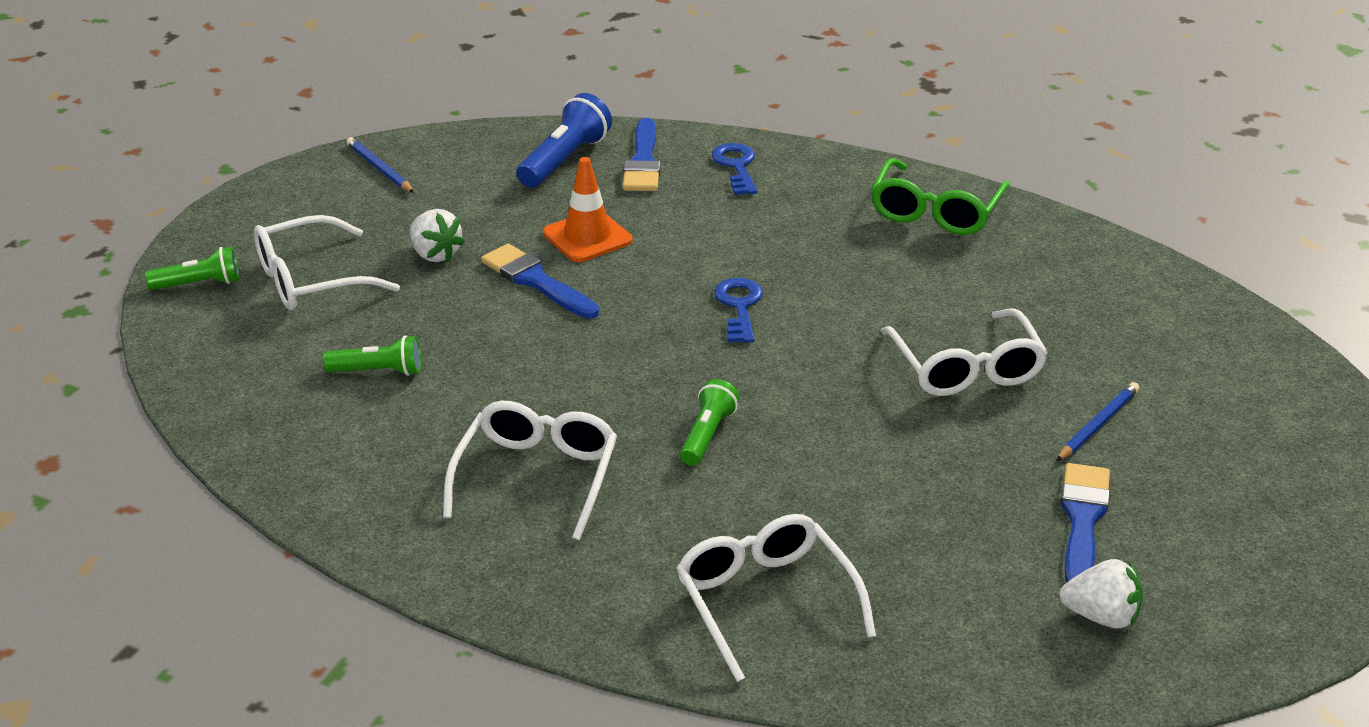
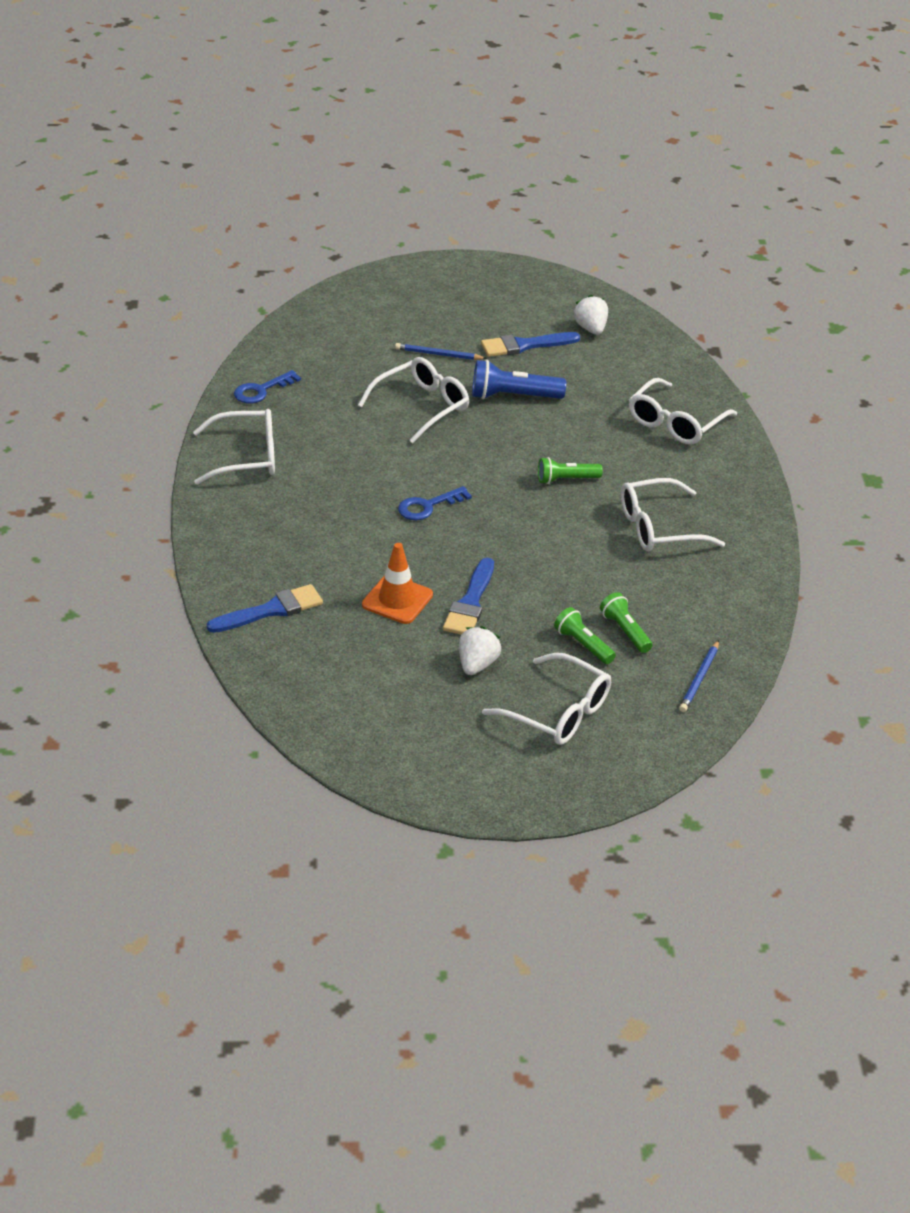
camera: 120 degrees left, 5 degrees up
(199, 284) = (610, 768): green flashlight -> green flashlight (583, 645)
(379, 169) = (383, 750): blue pencil -> blue pencil (700, 679)
(564, 160) = (297, 652): blue flashlight -> blue flashlight (513, 396)
(736, 166) = (246, 562): blue key -> blue key (261, 390)
(936, 211) = (246, 457): green glasses -> white glasses

